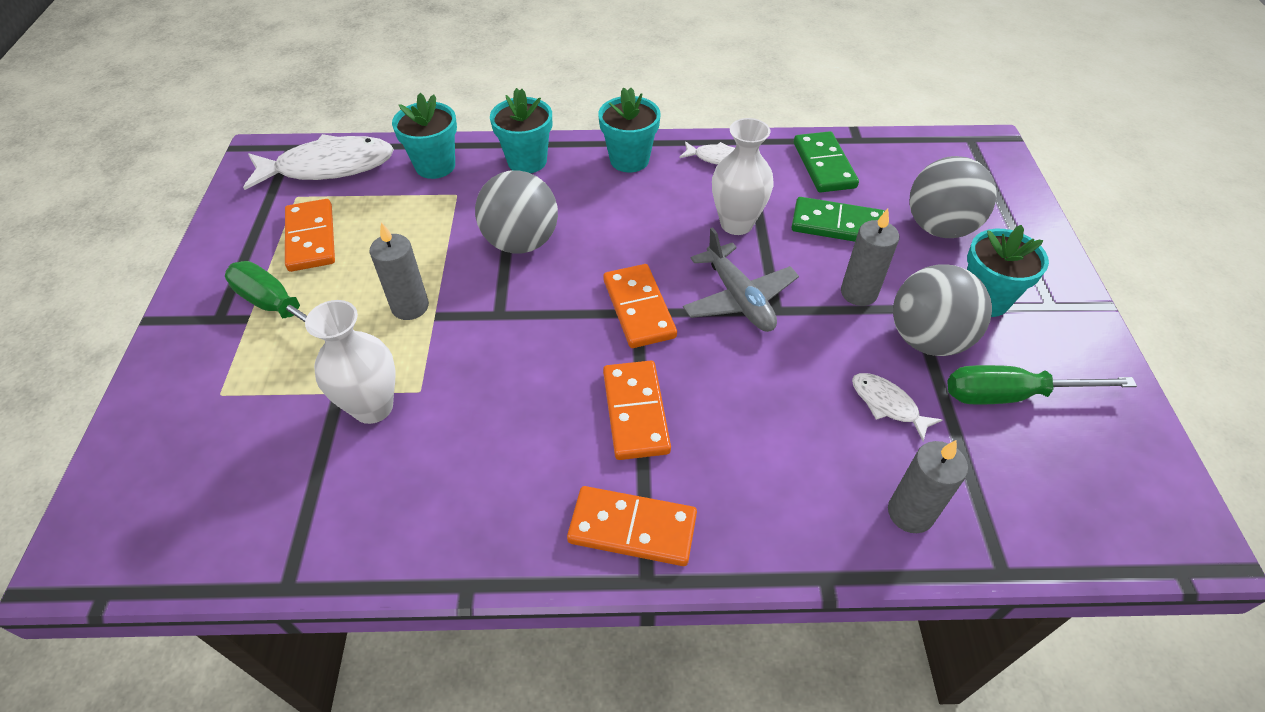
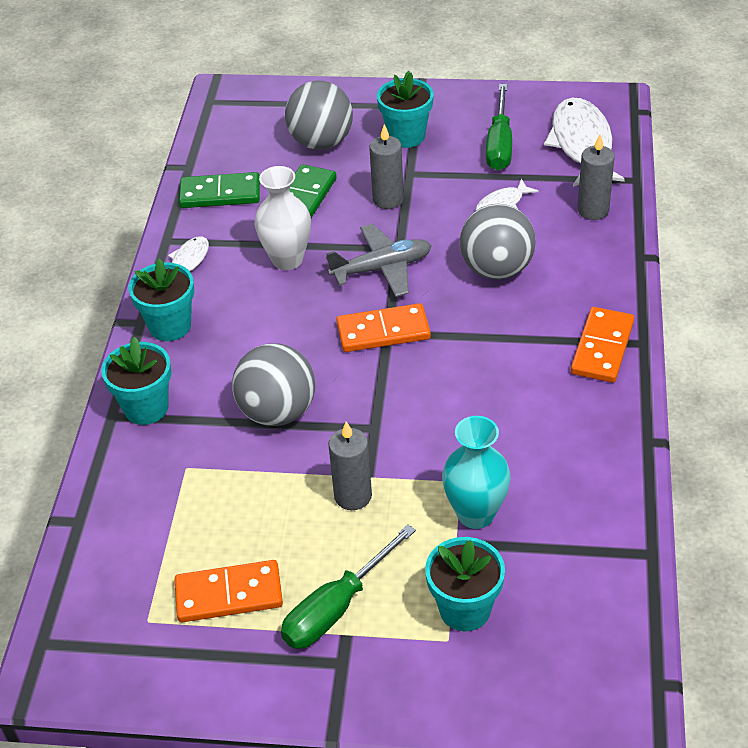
camera: 80 degrees left, 5 degrees down
(328, 167) = (99, 594): white fish -> white fish (581, 144)
(373, 407) = (475, 514): white vase -> turquoise vase
(435, 166) = (129, 489): turquoise flower pot -> turquoise flower pot (465, 609)
(636, 412) = (497, 340): orange domino -> none
(927, 339) = (442, 173): grey ball -> grey ball (496, 269)

